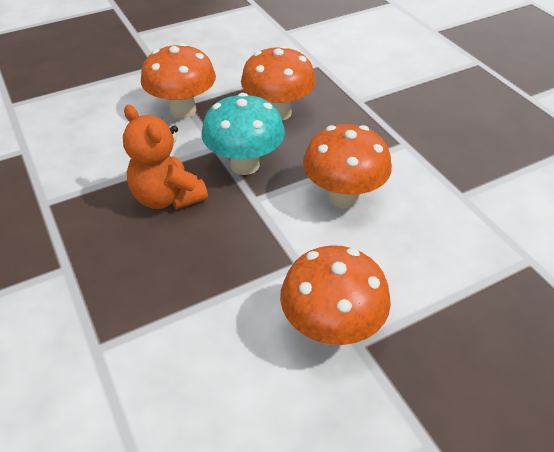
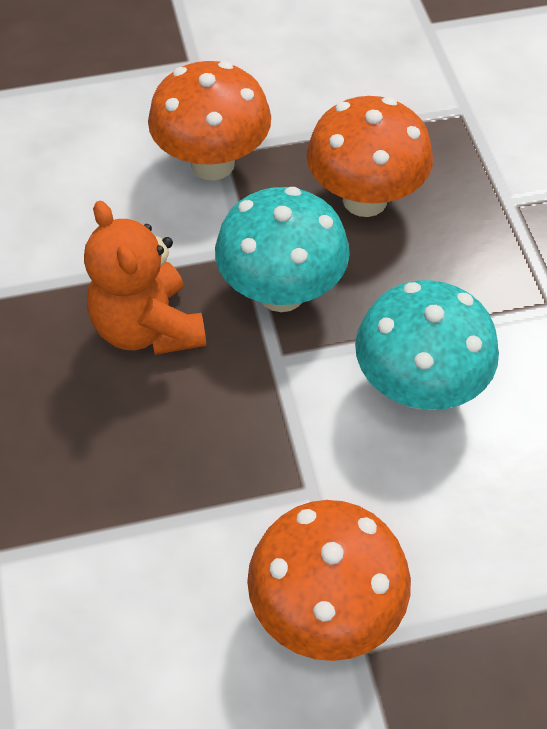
camera: 15 degrees right, 10 degrees up
(343, 197) = (418, 387): orange mushroom -> turquoise mushroom

